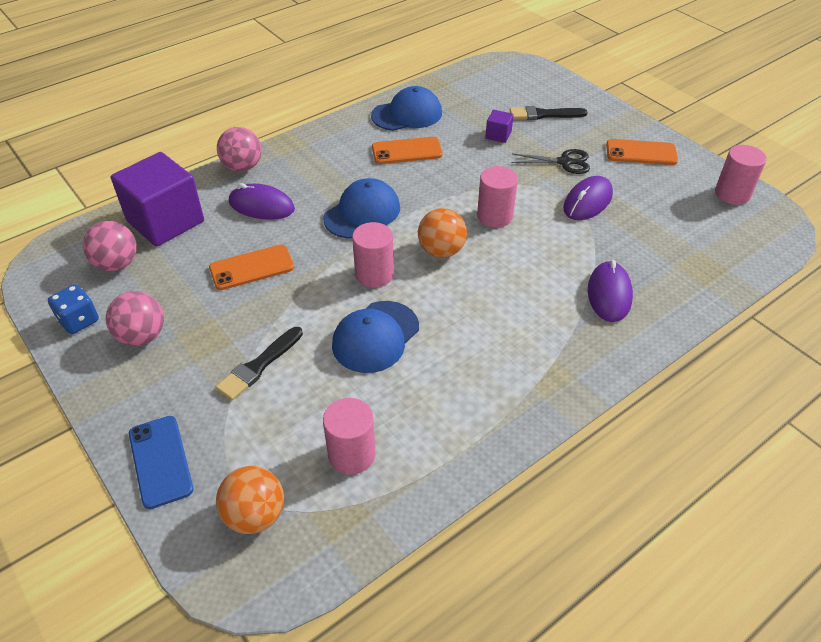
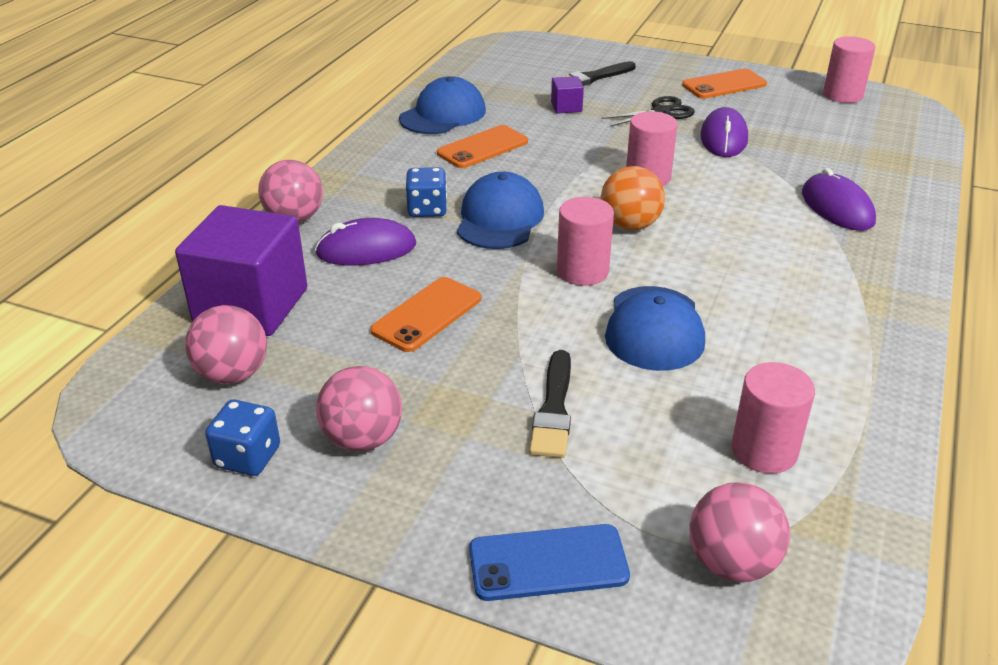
camera: 30 degrees left, 10 degrees down
(160, 461) = (548, 563): blue phone -> blue phone turned 45 degrees counterclockwise
(255, 515) = (732, 563): orange ball -> pink ball
(325, 189) = (427, 209): none -> blue dice

